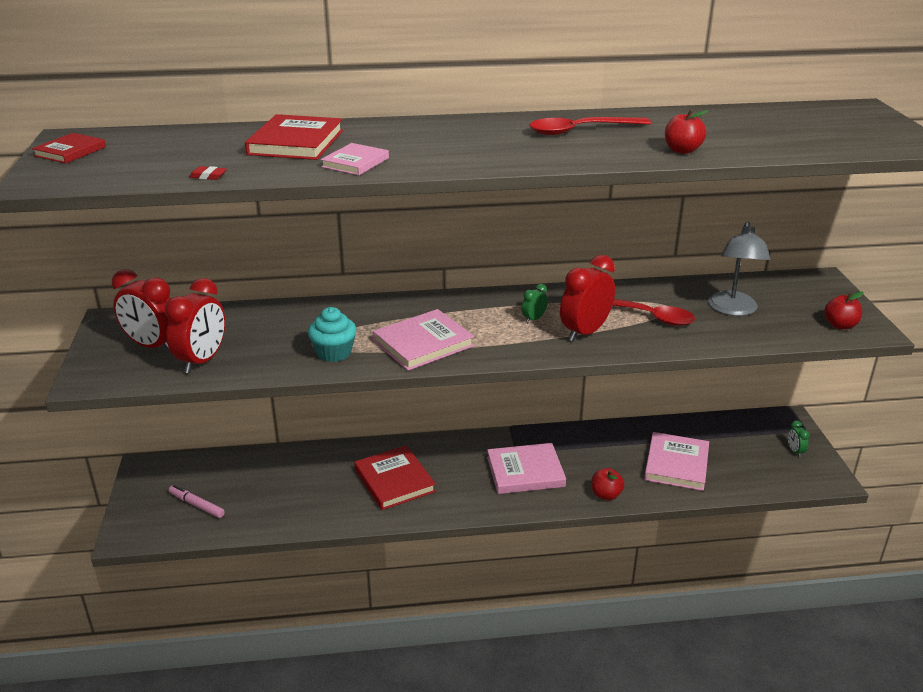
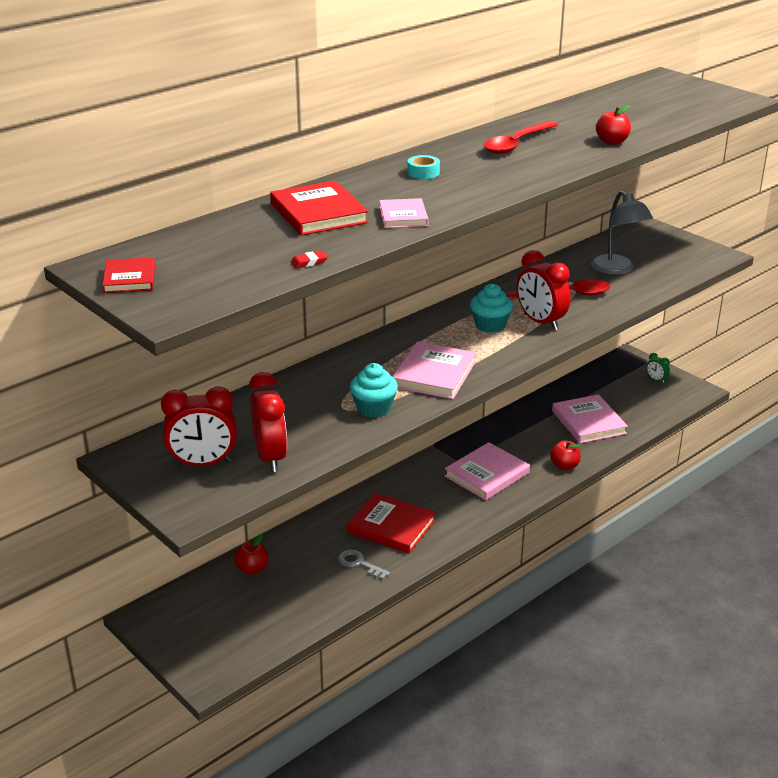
camera: 35 degrees left, 0 degrees up
(197, 505) = (241, 624): pink marker -> none
(333, 499) = (359, 564): none -> grey key
(446, 134) = (423, 173): none -> turquoise tape
(533, 319) = (490, 325): green clock -> turquoise cupcake
(585, 332) = (540, 322): red clock -> red clock turned 45 degrees counterclockwise
(840, 325) = (697, 258): red apple -> red apple (252, 569)

